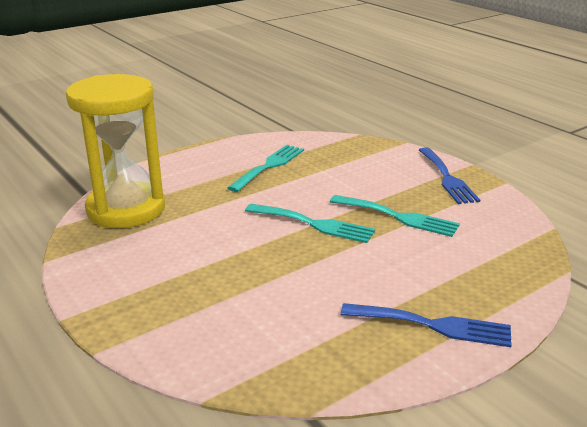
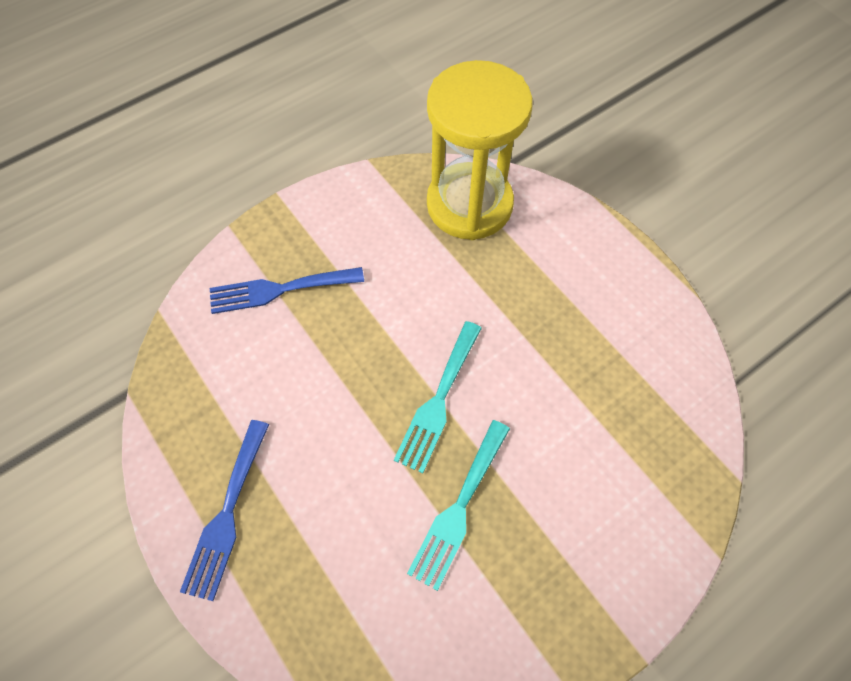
camera: 90 degrees right, 35 degrees up
(269, 166) = (597, 346): turquoise fork -> none
(447, 178) = (584, 603): blue fork -> blue fork (279, 290)

